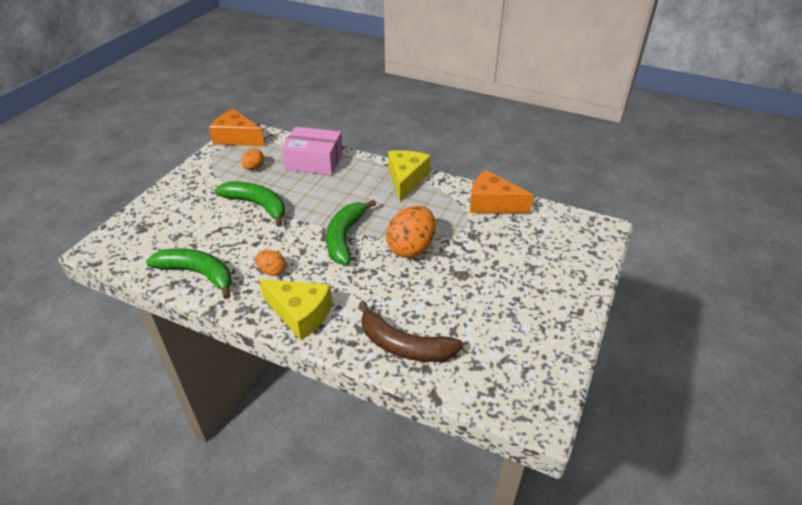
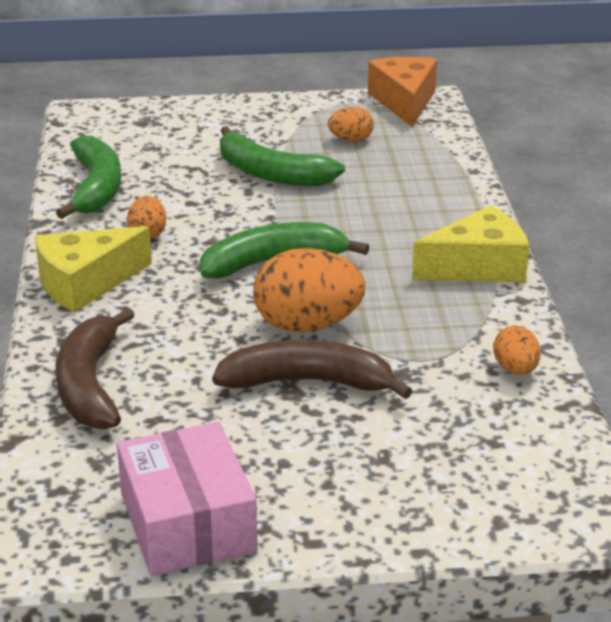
camera: 60 degrees right, 10 degrees down
(257, 205) = (271, 173): green banana -> green banana turned 120 degrees clockwise
(300, 314) = (85, 283): yellow cheese -> yellow cheese turned 60 degrees clockwise
(314, 161) = (425, 176): pink box -> pink box (187, 522)
(459, 266) = (308, 382): none -> brown banana
(492, 203) = (515, 369): orange cheese -> orange egg

